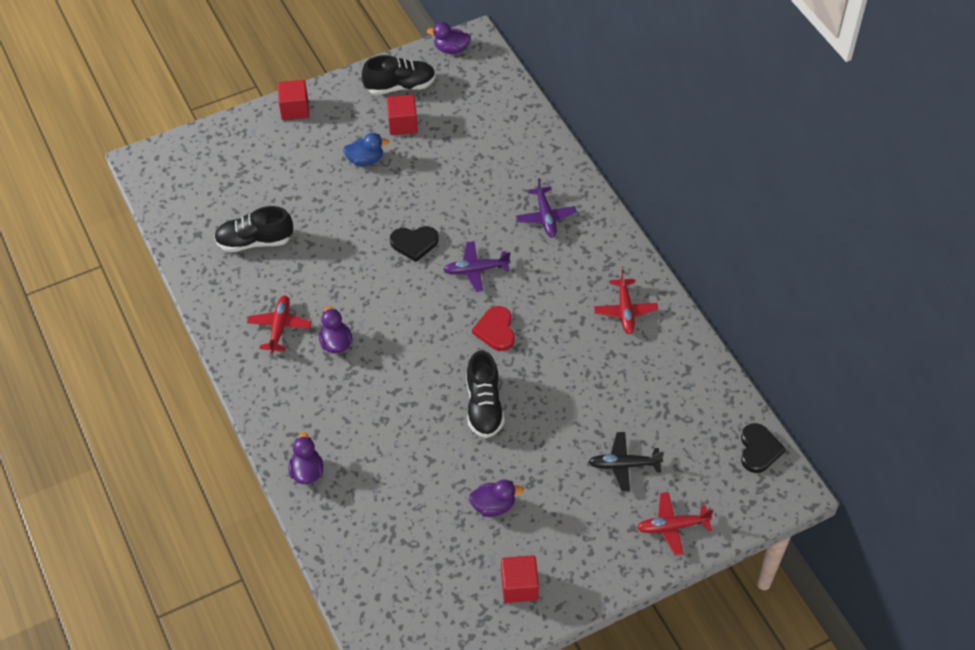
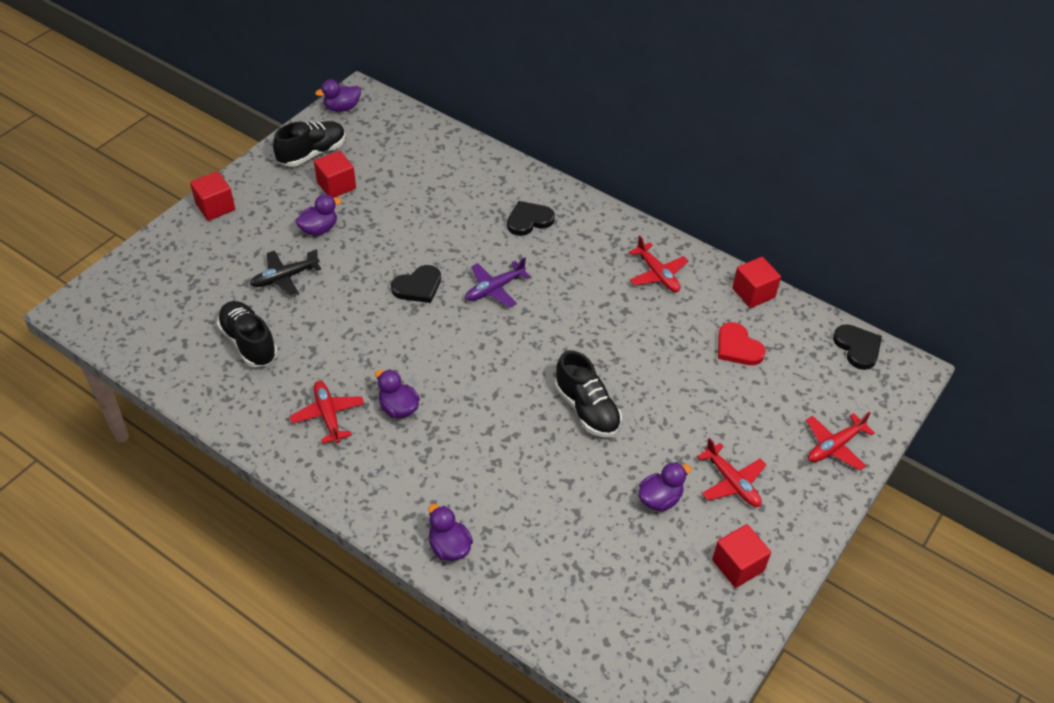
camera: 30 degrees left, 5 degrees down
(255, 241) = (249, 343): black shoe -> black shoe turned 90 degrees clockwise
(365, 160) = (319, 229): blue duck -> purple duck
(496, 330) = (550, 335): red heart -> red heart (738, 347)
(545, 217) = (529, 220): purple plane -> black heart
(562, 518) = (732, 482): none -> red plane
(624, 465) = (753, 409): black plane -> black plane (284, 277)
(700, 361) = (753, 293): none -> red cube

